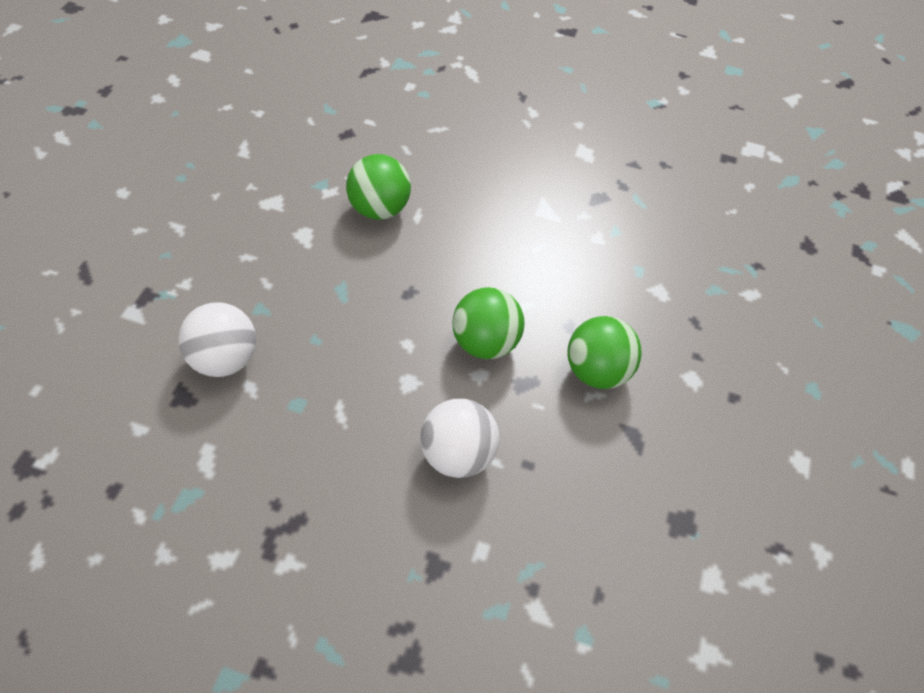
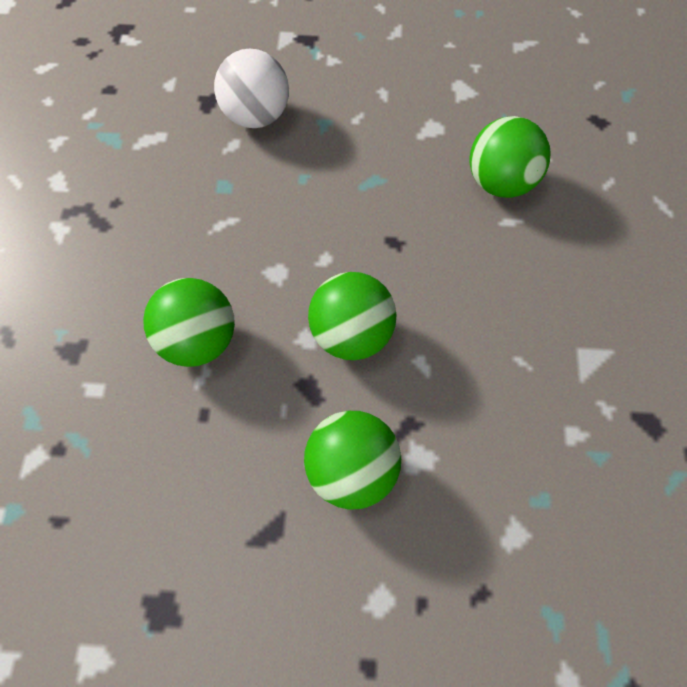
camera: 80 degrees right, 10 degrees up
(457, 455) = (198, 340): white ball -> green ball

